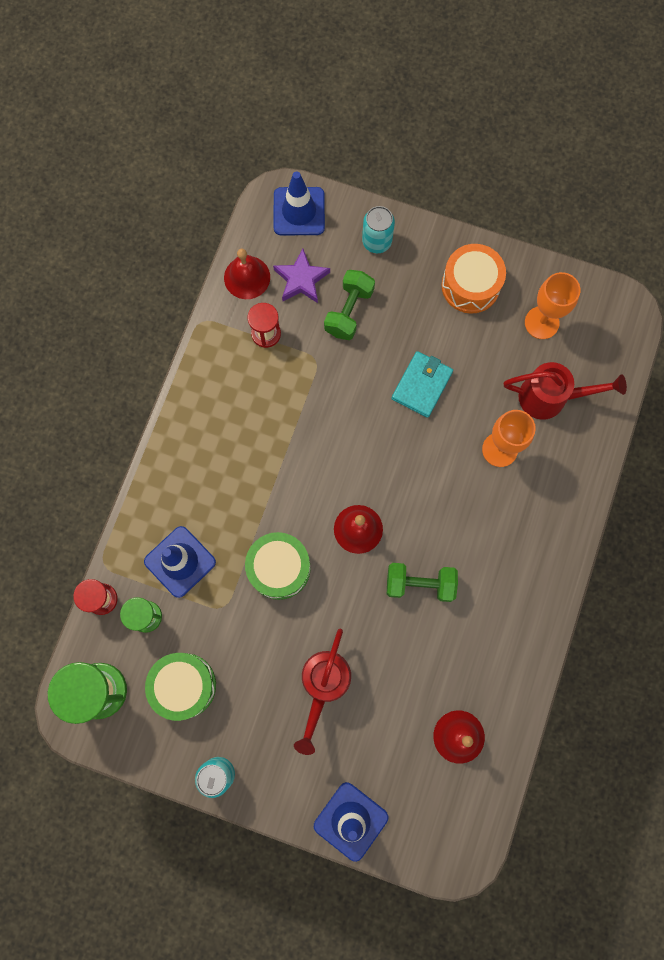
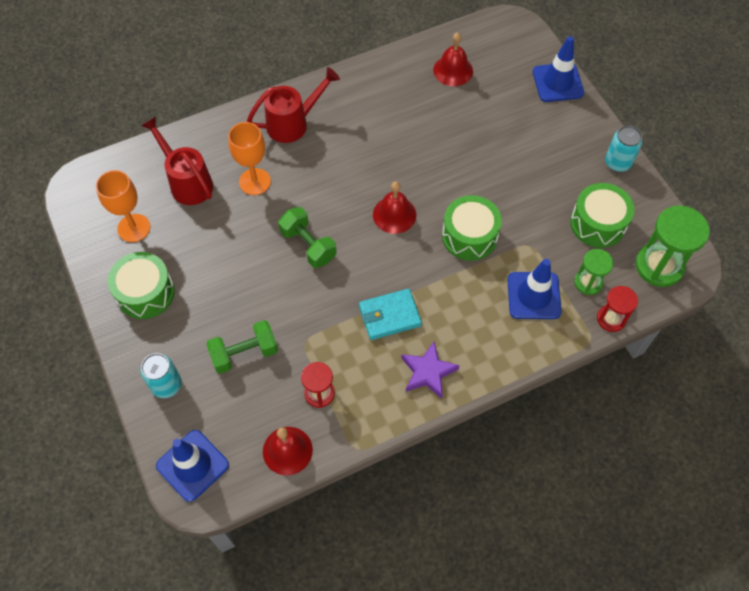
camera: 135 degrees left, 15 degrees down
(301, 279) = (250, 409): purple star -> purple star (428, 372)
(323, 684) = (506, 154): red watering can -> red watering can (293, 123)
(420, 584) = (390, 155): green dumbbell -> green dumbbell (308, 245)
(422, 385) = (255, 260): turquoise wallet -> turquoise wallet (389, 316)
(470, 285) = (145, 293): orange drum -> green drum

